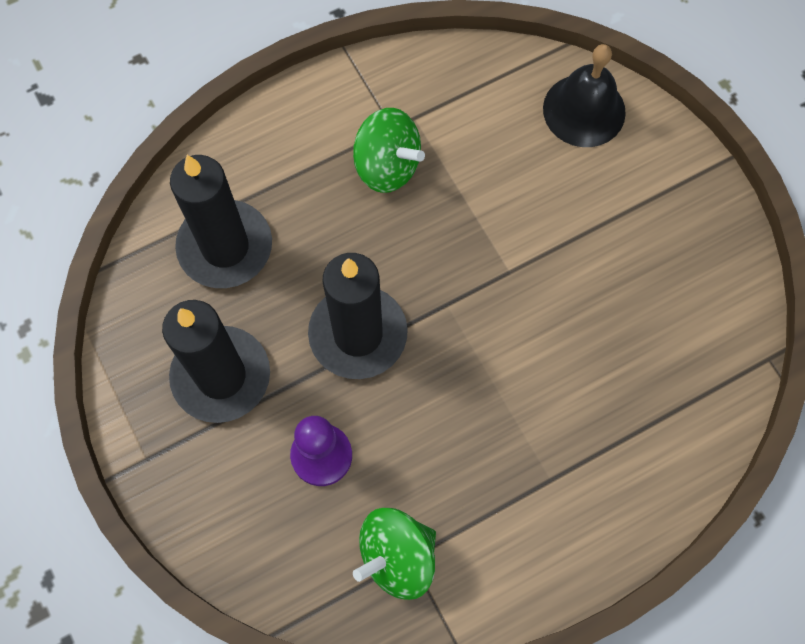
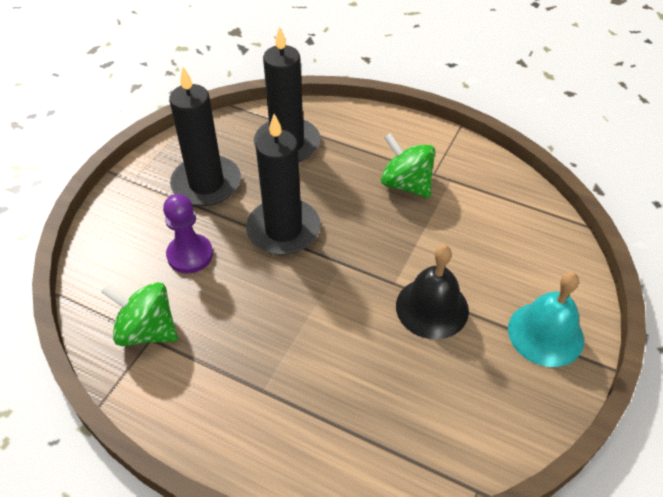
camera: 55 degrees right, 20 degrees down
(387, 166) = (406, 184): green spinning top -> green spinning top turned 135 degrees clockwise
(584, 110) = (550, 260): black bell -> black bell (432, 308)
(660, 182) = (545, 333): none -> turquoise bell

